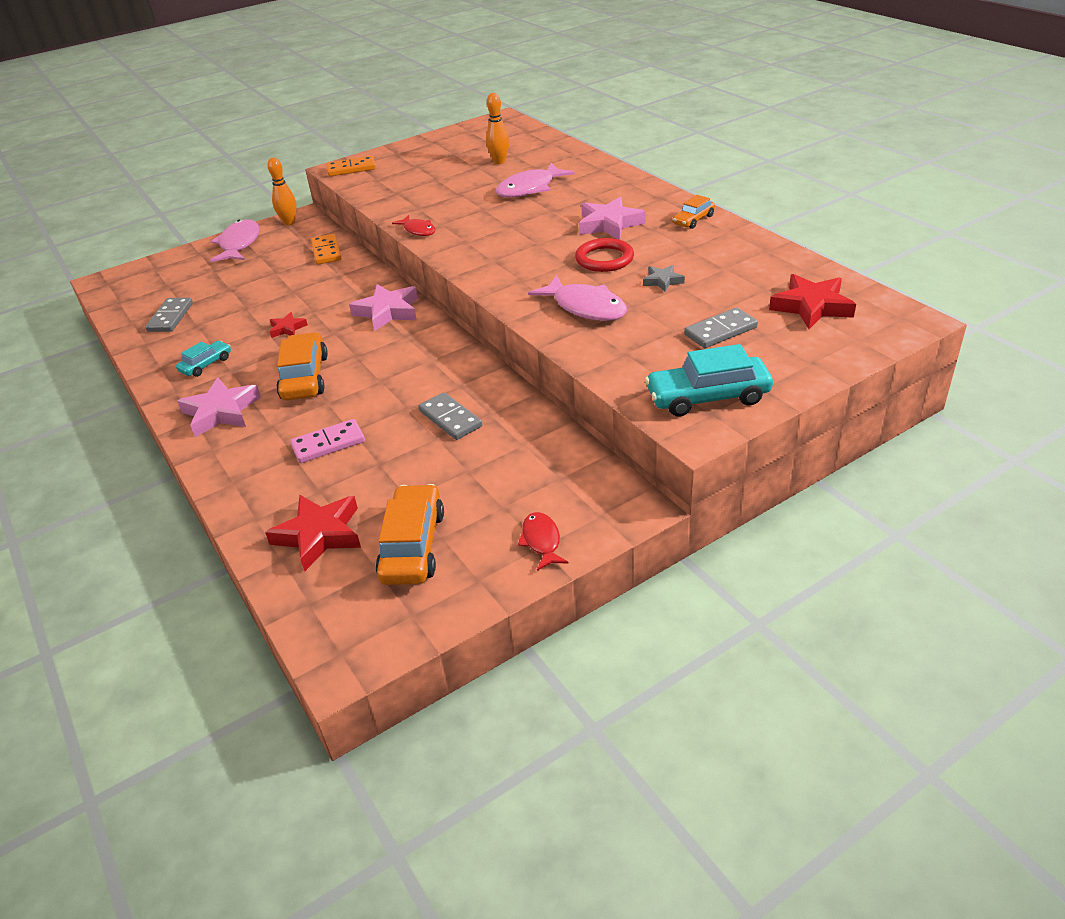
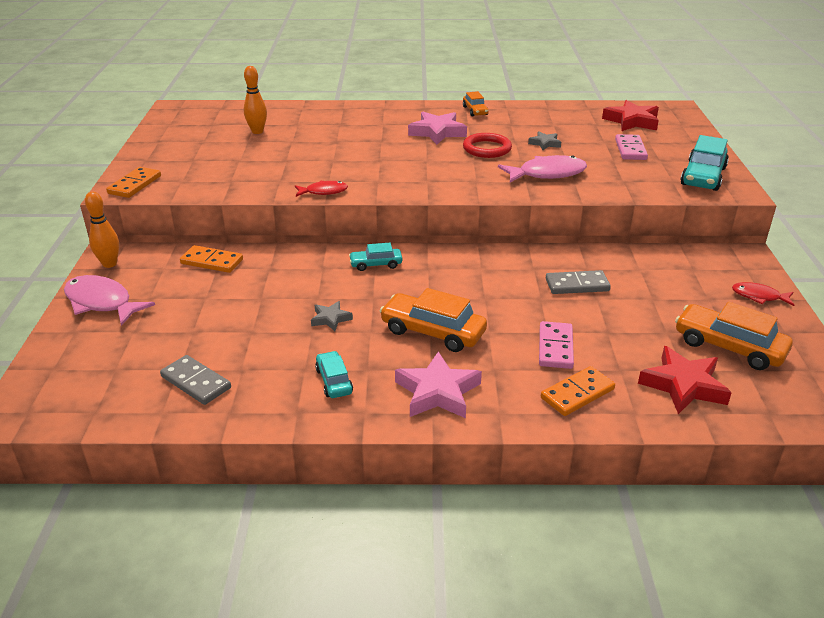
camera: 60 degrees left, 5 degrees down
(264, 479) = (577, 393): none -> orange domino
(287, 328) = (330, 319): red star -> grey star
(387, 312) = (376, 264): pink star -> turquoise car
(530, 188) = (329, 136): pink fish -> none
(720, 331) = (630, 149): grey domino -> pink domino

